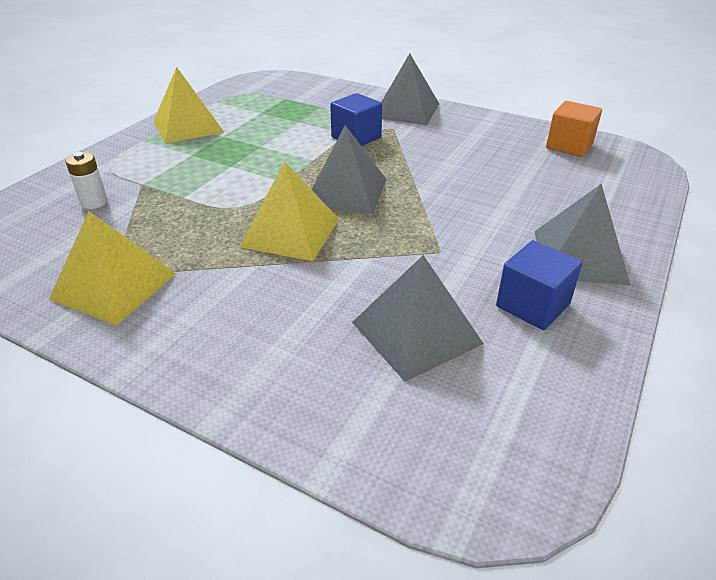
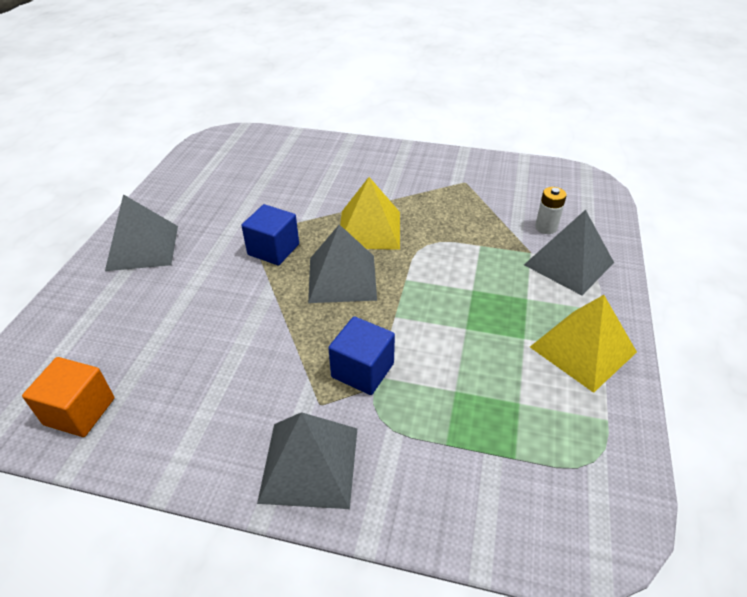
camera: 165 degrees right, 5 degrees up
(114, 286) = (456, 176): yellow pyramid -> none
(416, 332) = (264, 182): grey pyramid -> grey pyramid (569, 263)
(532, 305) = (190, 207): blue cube -> blue cube (273, 249)

